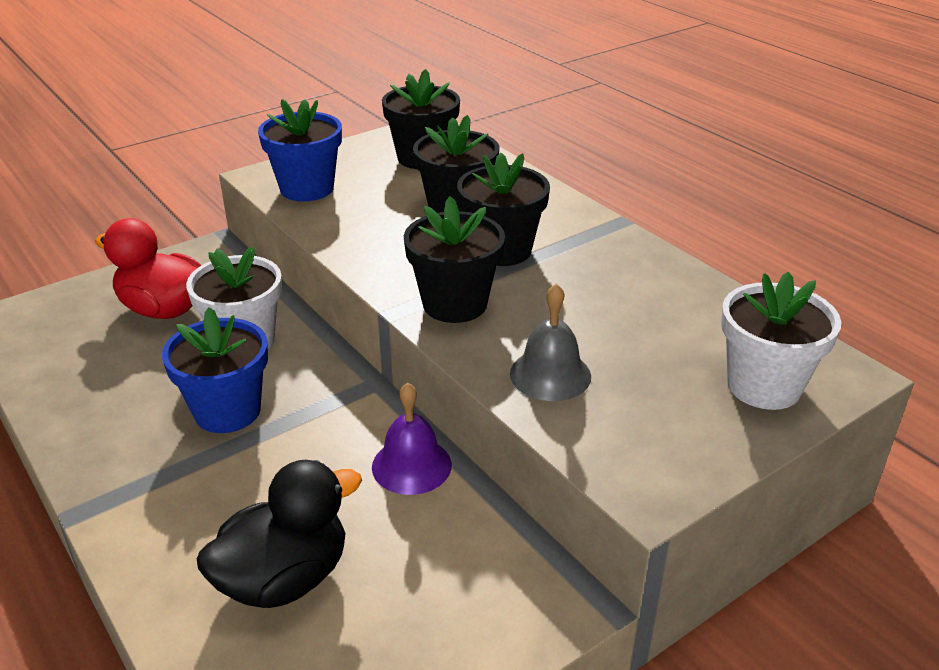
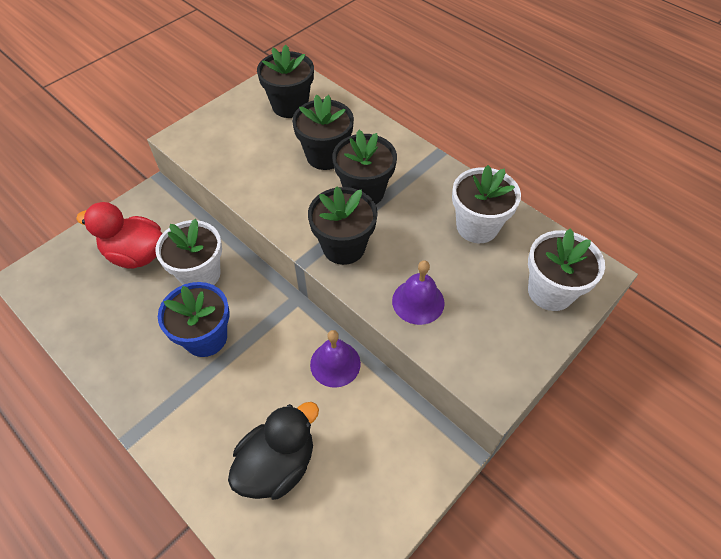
camera: 10 degrees left, 20 degrees up
(307, 188) = (215, 147): blue flower pot -> none
(550, 374) = (418, 301): grey bell -> purple bell
(662, 302) = (477, 226): none -> white flower pot

